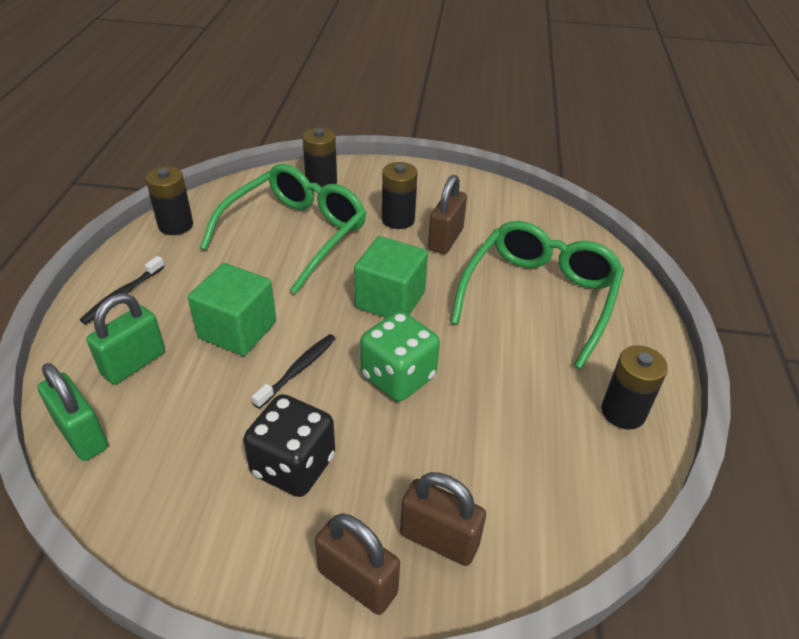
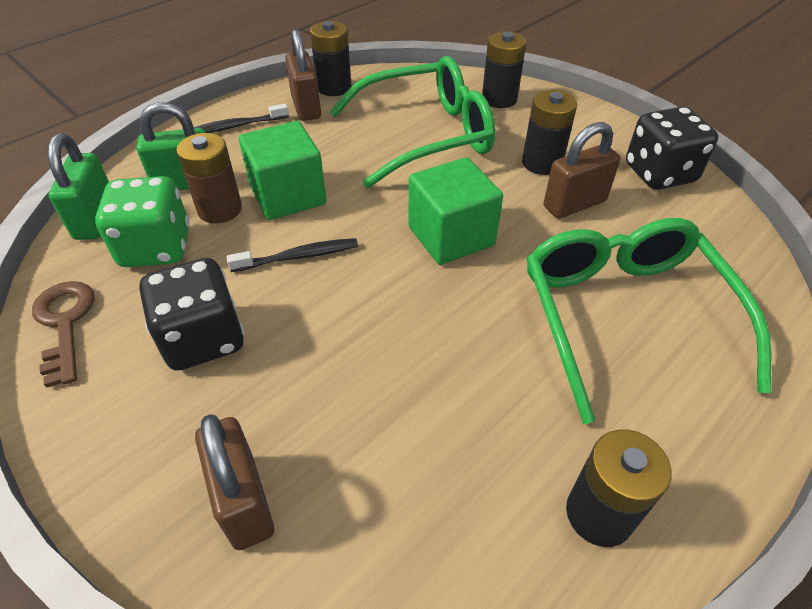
camera: 40 degrees right, 5 degrees up
(163, 525) = (65, 323): none -> brown key
(191, 368) = (220, 209): none -> brown battery
(357, 582) = (135, 484): brown padlock -> brown padlock (306, 107)
(398, 377) = (379, 314): green dice -> green dice (156, 248)
(476, 195) = (659, 174): none -> black dice
(539, 297) = (625, 317): green glasses -> green glasses turned 75 degrees counterclockwise

